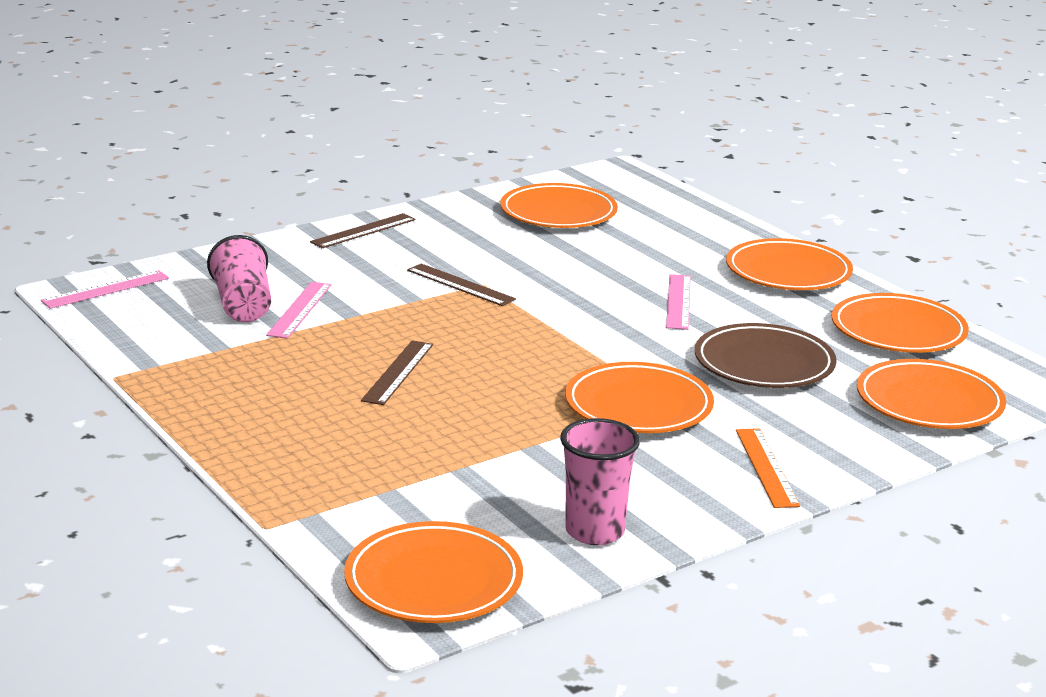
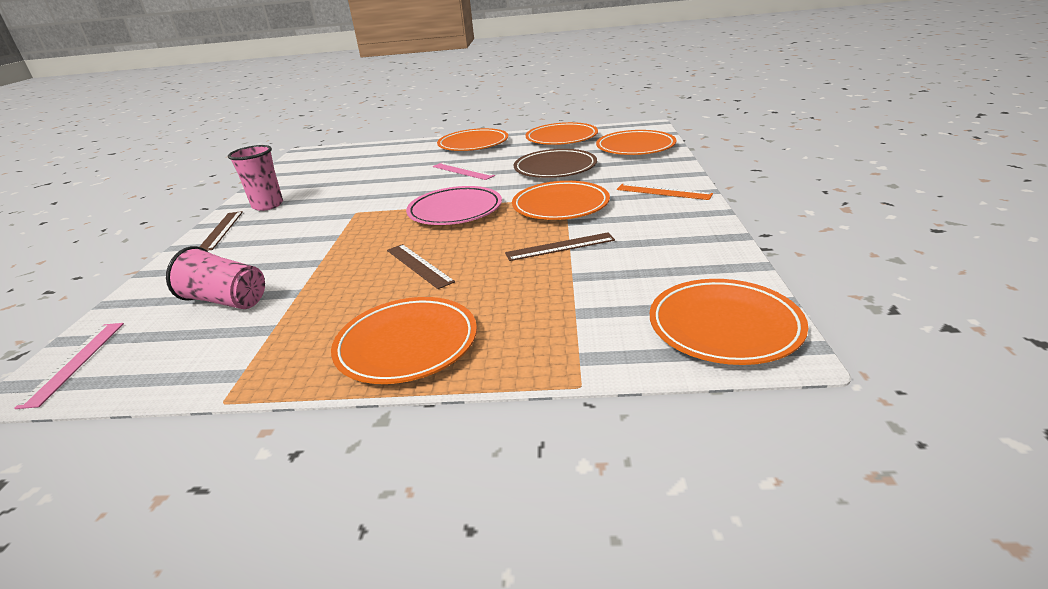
camera: 50 degrees left, 5 degrees up
(299, 310) = (276, 279): pink ruler -> none
(460, 285) = (345, 218): brown ruler -> brown ruler (560, 247)
(550, 342) = (455, 211): none -> pink plate
(558, 213) = (317, 175): orange plate -> orange plate (407, 345)
(594, 531) = (697, 252): pink cup -> pink cup (268, 205)

